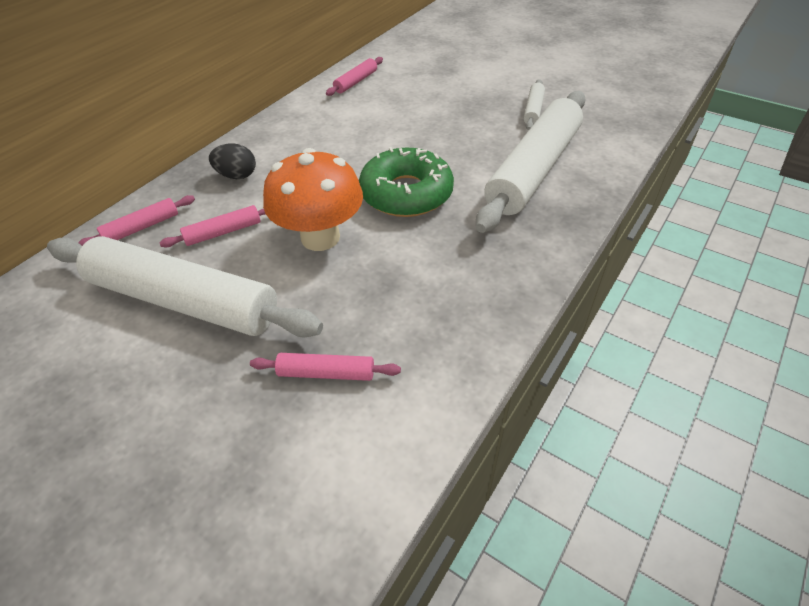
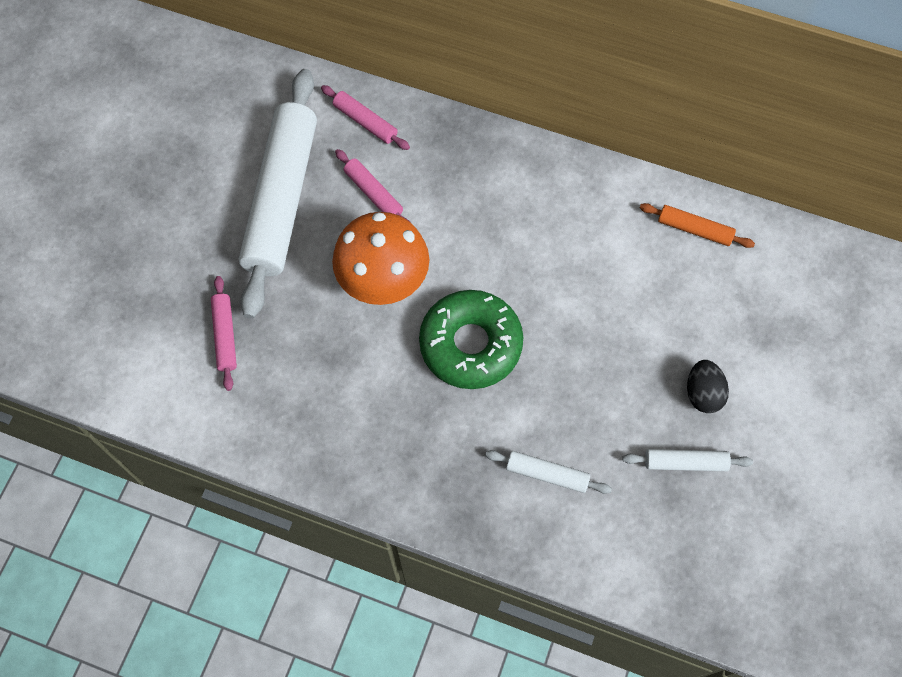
camera: 75 degrees right, 20 degrees up
(237, 175) = (463, 170): black egg -> black egg (702, 393)
(356, 82) = (694, 229): pink rolling pin -> orange rolling pin
(533, 170) = (547, 474): white rolling pin -> white rolling pin, size x0.42

